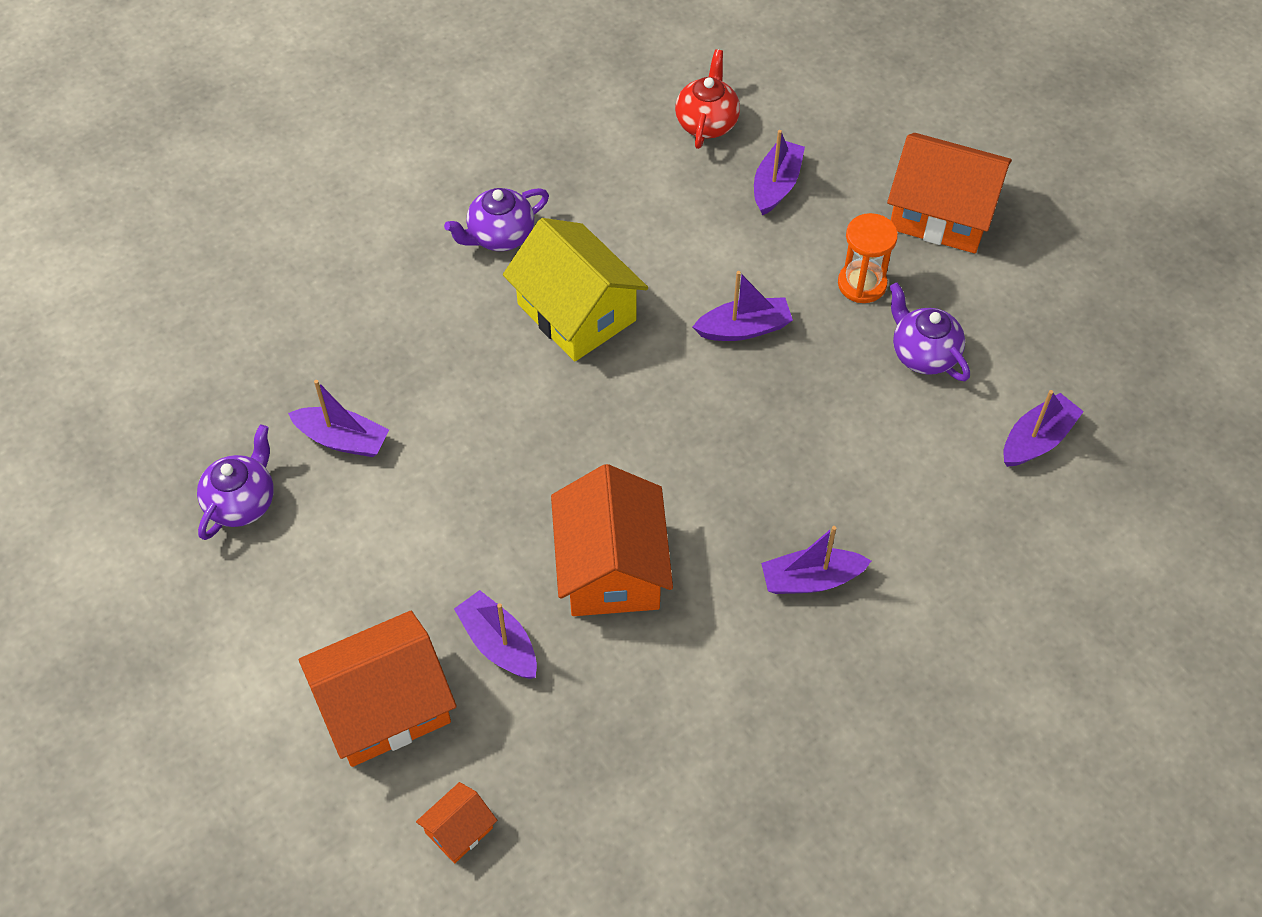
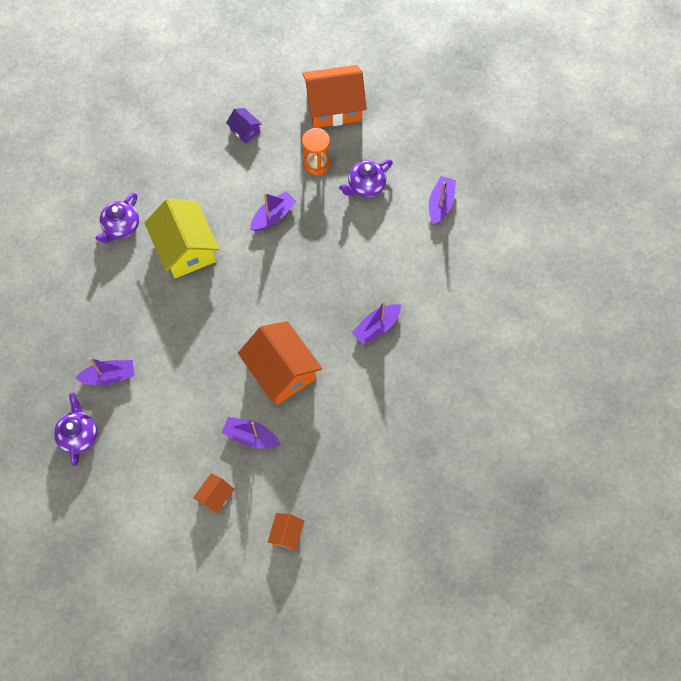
camera: 30 degrees left, 10 degrees up
(384, 706) = (215, 496): orange house -> orange house, size x0.47
(576, 312) = (186, 249): yellow house -> yellow house turned 45 degrees clockwise
(707, 122) = (190, 112): red teapot -> none
(776, 185) = (245, 130): purple boat -> purple house
(923, 354) = (365, 186): purple teapot -> purple teapot turned 60 degrees counterclockwise

